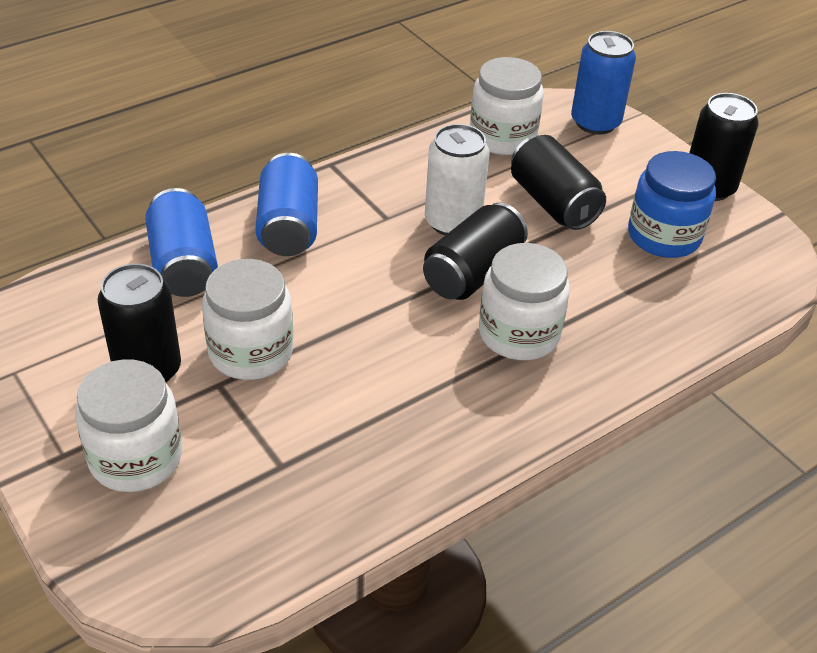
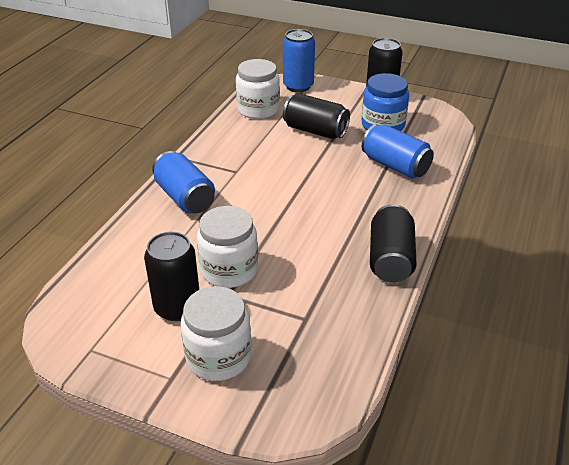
camera: 30 degrees left, 5 degrees down
(183, 265) = (141, 243): blue can -> blue can (395, 166)
(452, 222) = (273, 159): white can -> none
(472, 273) = (309, 179): black can -> black can (390, 259)
(519, 333) = (361, 198): white jar -> none

